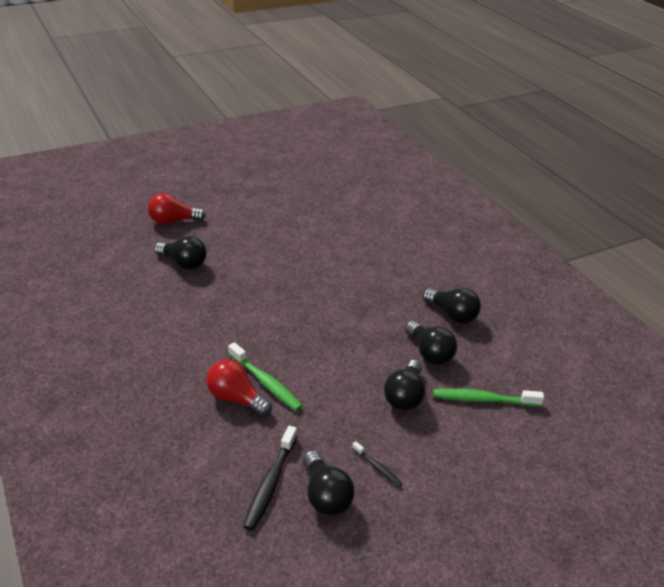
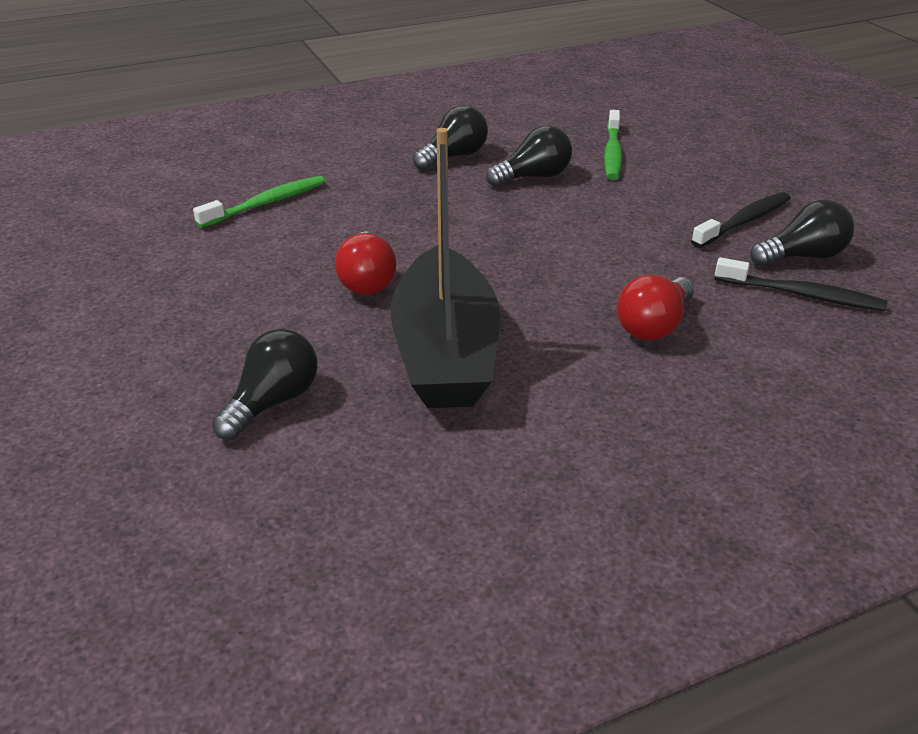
camera: 85 degrees left, 0 degrees up
(173, 221) = (93, 429): red light bulb -> red light bulb (367, 280)
(216, 314) = (445, 352): none -> black boat
(266, 382) = (613, 300): green toothbrush -> green toothbrush (266, 203)
(378, 468) = (744, 221): black toothbrush -> black toothbrush, size x1.82
(405, 396) = (618, 198): black light bulb -> none

